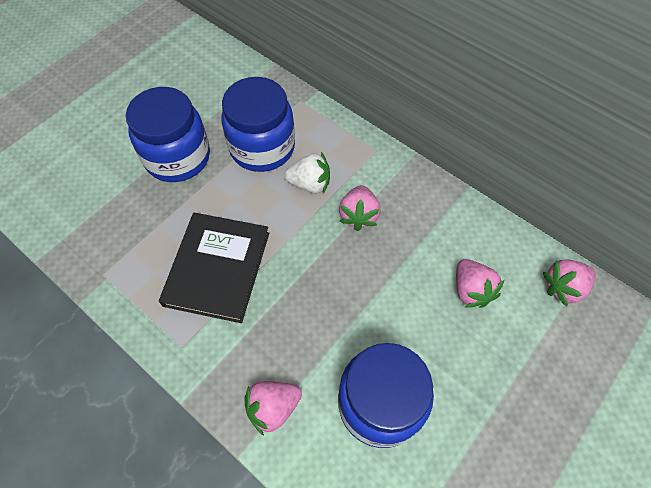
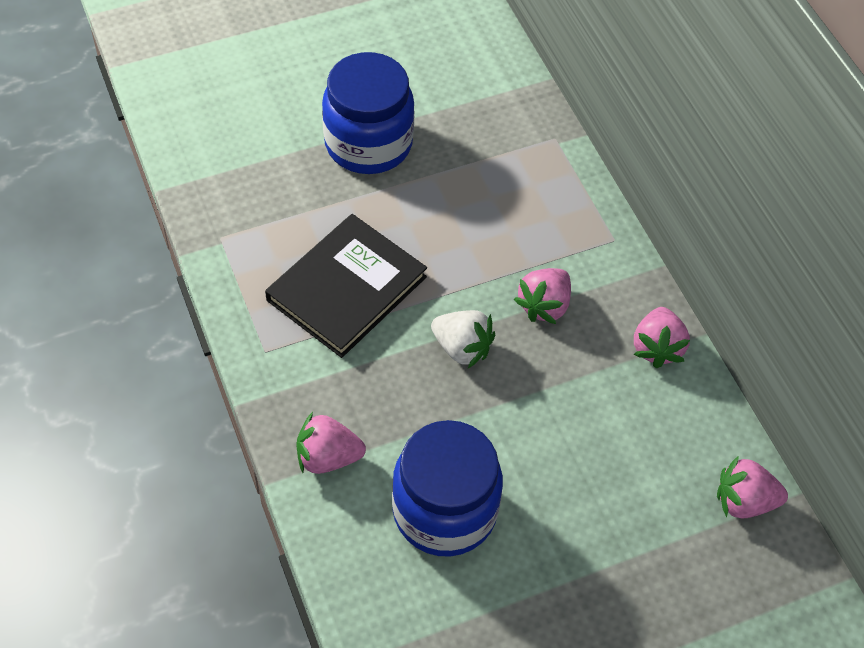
camera: 25 degrees right, 5 degrees down
(262, 147) = (475, 175): blue jar -> none
(310, 184) = (507, 243): white strawberry -> white strawberry (462, 348)
(471, 290) = (626, 450): pink strawberry -> pink strawberry (657, 348)

